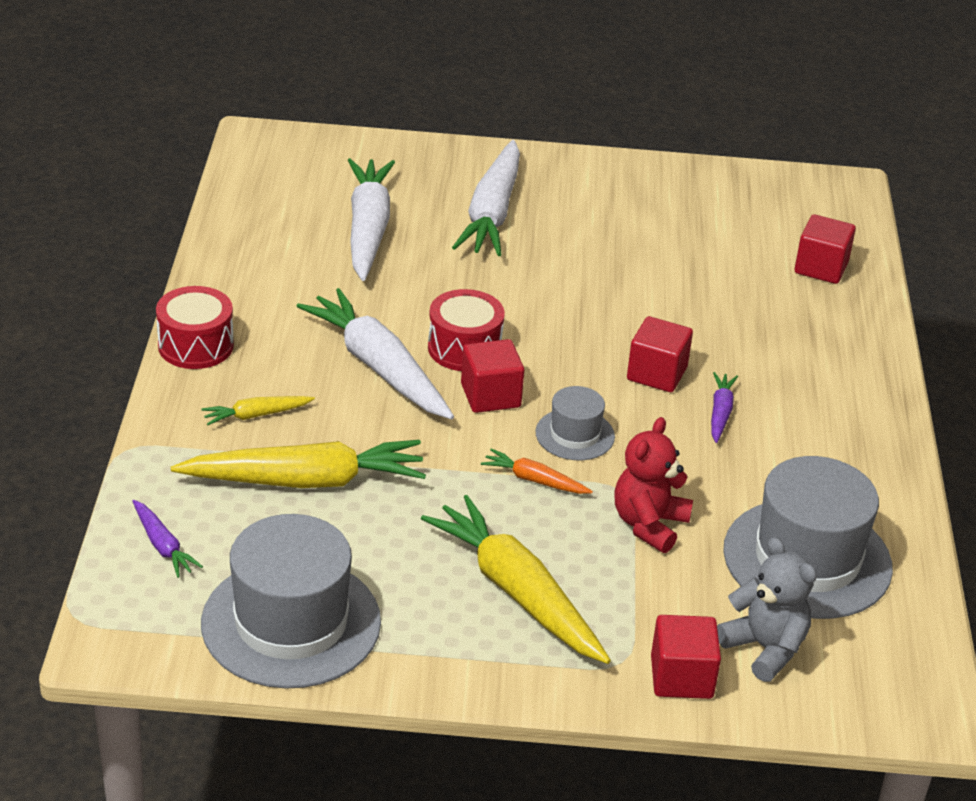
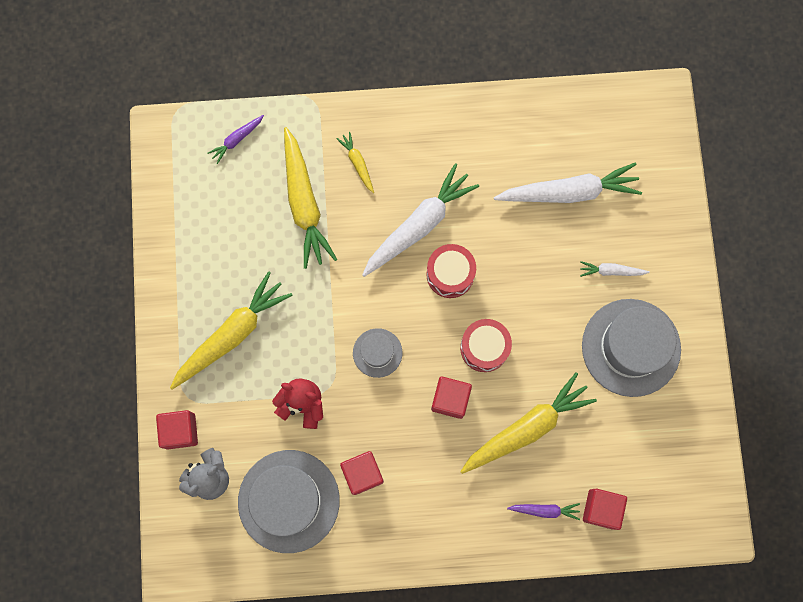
camera: 85 degrees right, 40 degrees up
(196, 346) = (416, 114): red drum -> red drum (484, 348)
(291, 622) = (189, 218): grey hat -> grey hat (631, 347)
(490, 395) = (405, 297): red cube -> red cube (362, 473)
(492, 212) = (611, 271): white carrot -> white carrot, size x0.47
(534, 480) = (330, 333): orange carrot -> none
(705, 312) = (527, 428): none -> yellow carrot
(720, 413) = (418, 443): purple carrot -> purple carrot (544, 510)

